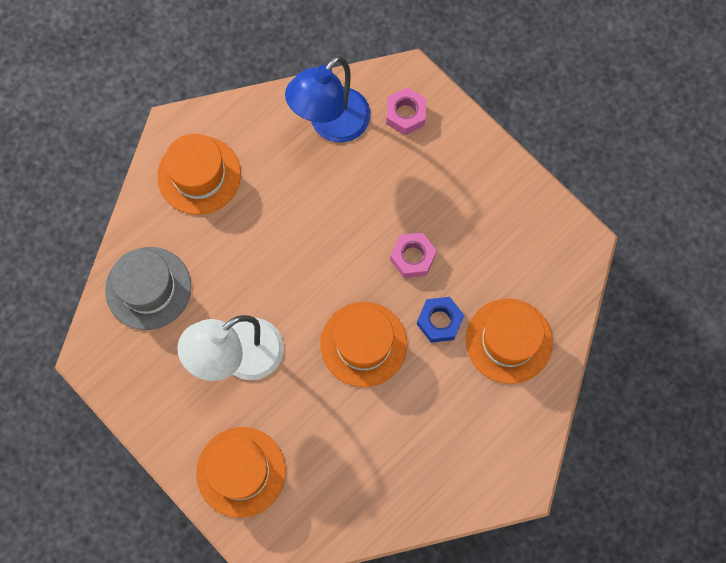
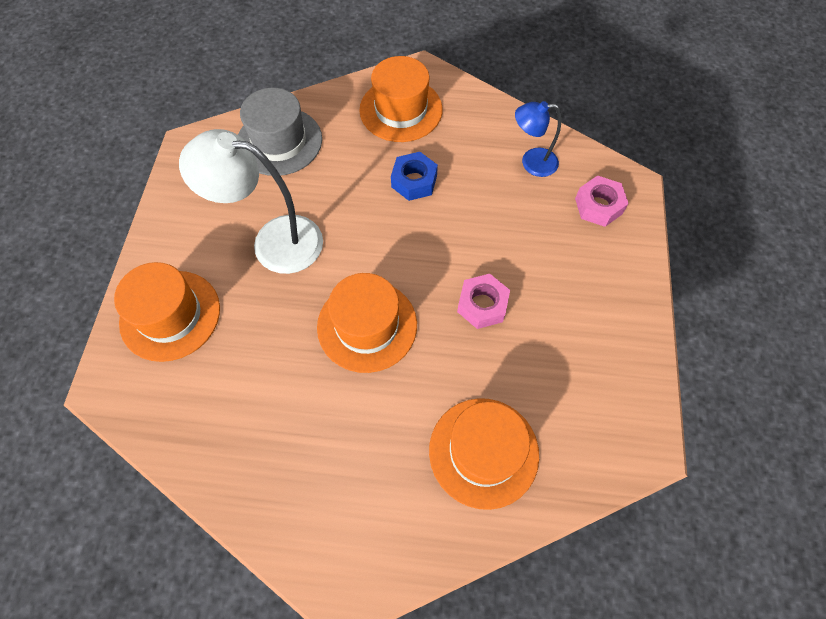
camera: 50 degrees right, 10 degrees down
(331, 125) = (531, 162): blue lamp -> blue lamp, size x0.57
(439, 321) = (445, 373): blue nut -> blue nut (414, 181)

